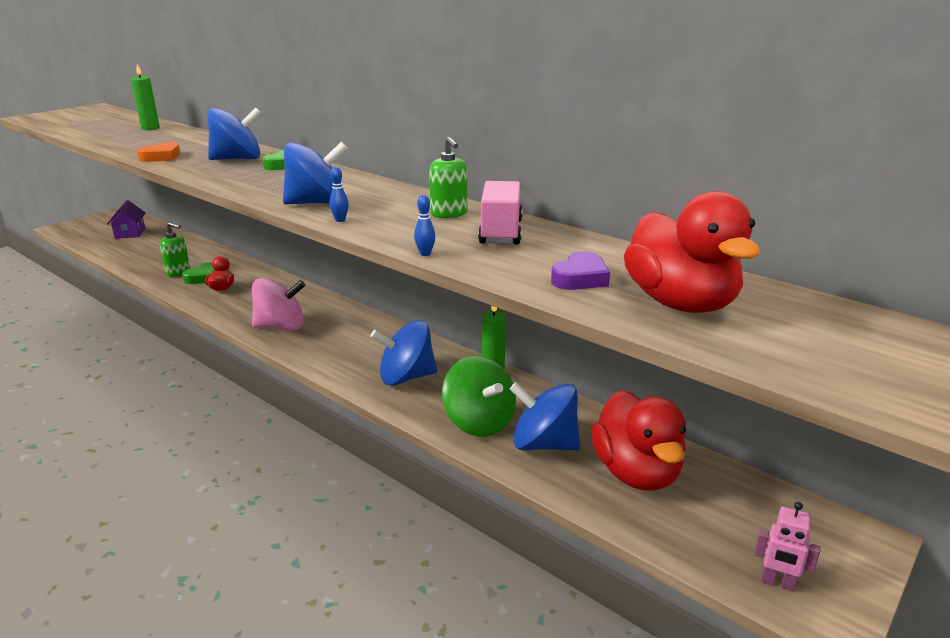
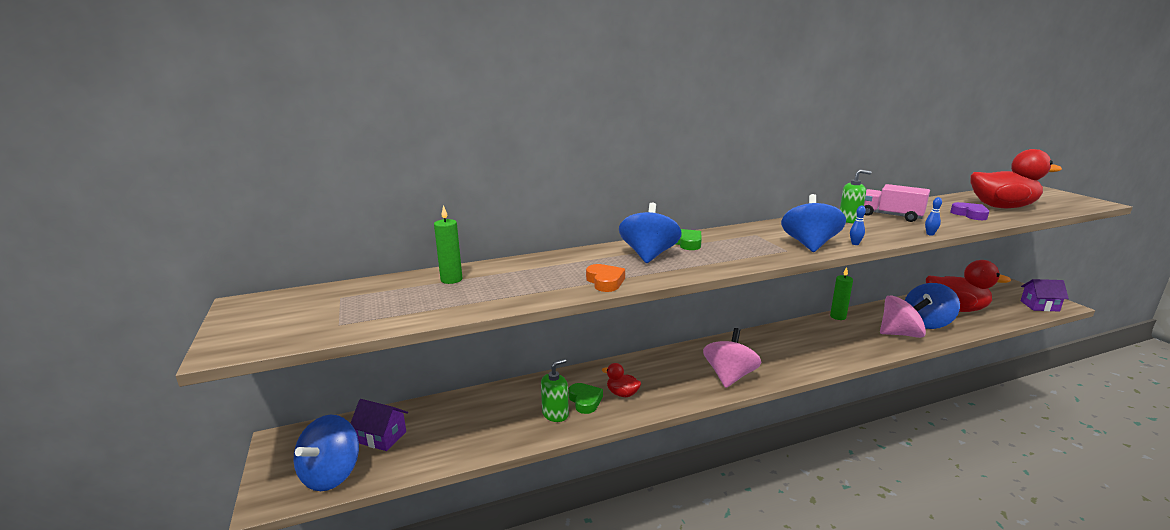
camera: 60 degrees left, 5 degrees down
(406, 377) = (836, 344): blue spinning top -> blue spinning top (331, 474)
(479, 422) = (900, 334): green spinning top -> pink spinning top
(777, 583) = (1039, 306): pink robot -> purple house

